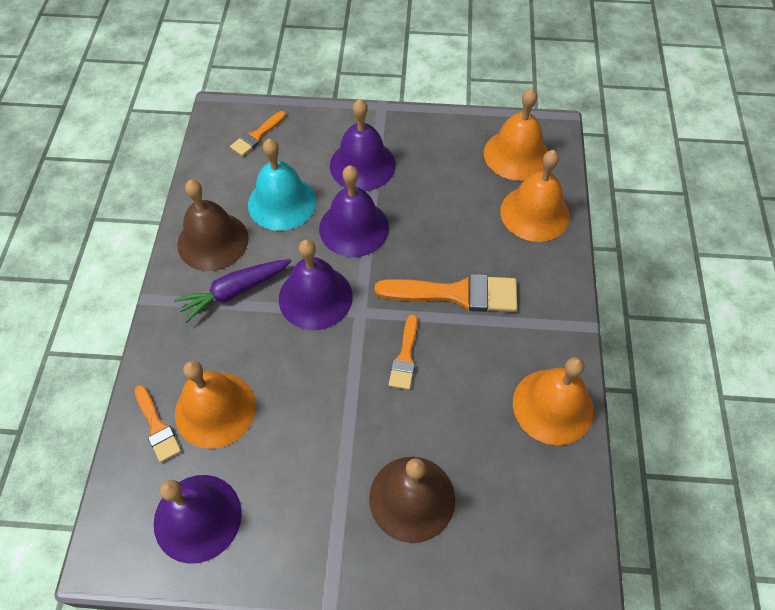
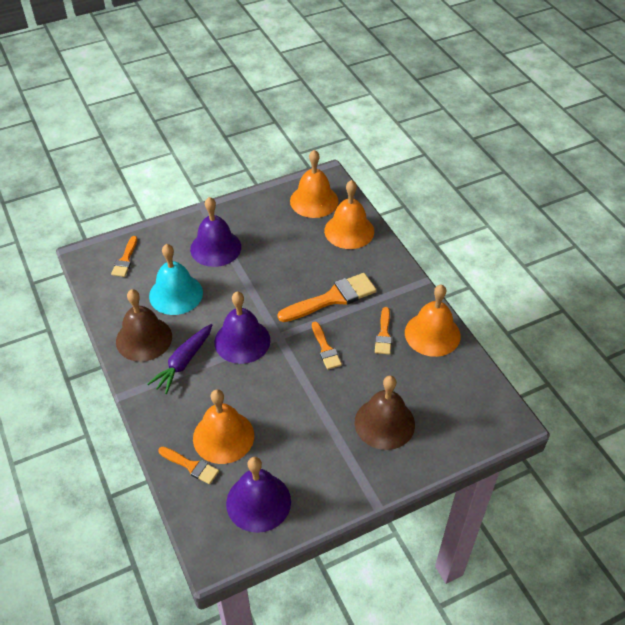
camera: 30 degrees left, 10 degrees down
(354, 228) = (238, 288): purple bell -> none
(489, 374) = (383, 334): none -> orange brush

